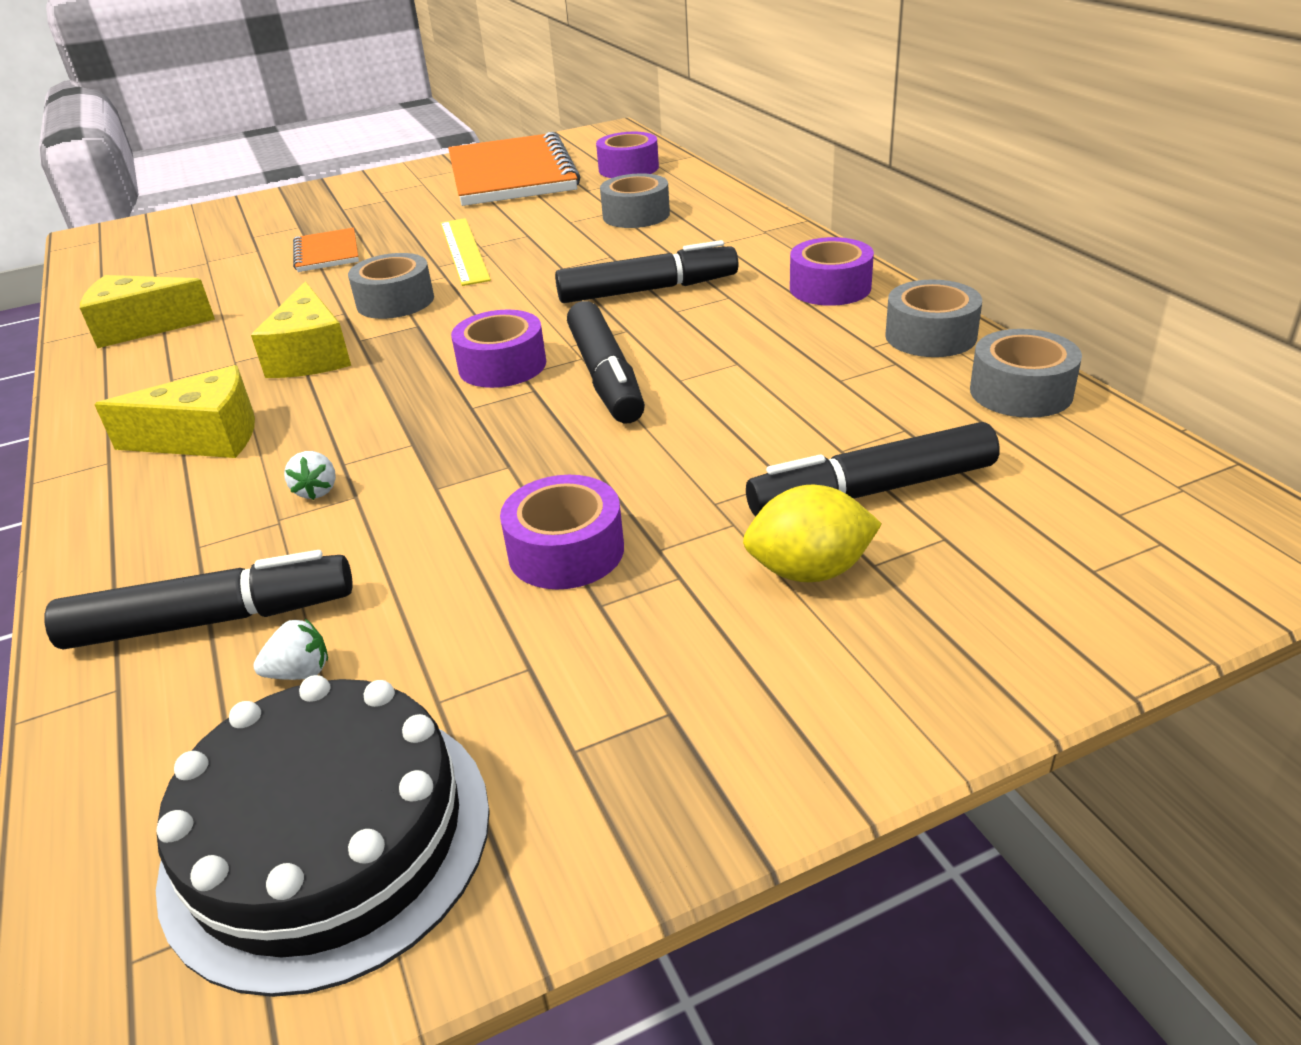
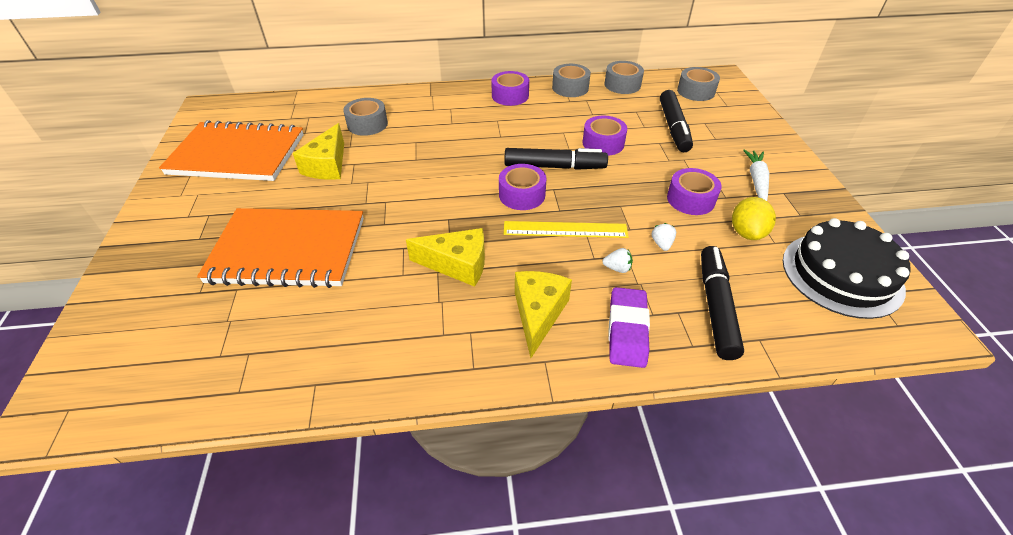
camera: 75 degrees left, 10 degrees up
(142, 327) = (336, 357): yellow cheese -> yellow cheese (328, 165)
(160, 524) = (627, 330): none -> purple eraser
(300, 672) = (755, 278): white strawberry -> white strawberry (661, 244)
(327, 253) = (288, 250): orange notebook -> orange notebook, size x2.17
(395, 301) = (406, 224): grey tape -> grey tape (696, 91)
(464, 250) = (352, 190): yellow ruler -> yellow ruler (565, 229)
(628, 168) = (289, 113): purple tape -> purple tape (603, 143)
(648, 290) = (470, 139): black marker -> none
(703, 654) = (756, 180): none -> white carrot
(809, 571) = (716, 151): yellow lemon -> yellow lemon (746, 233)

